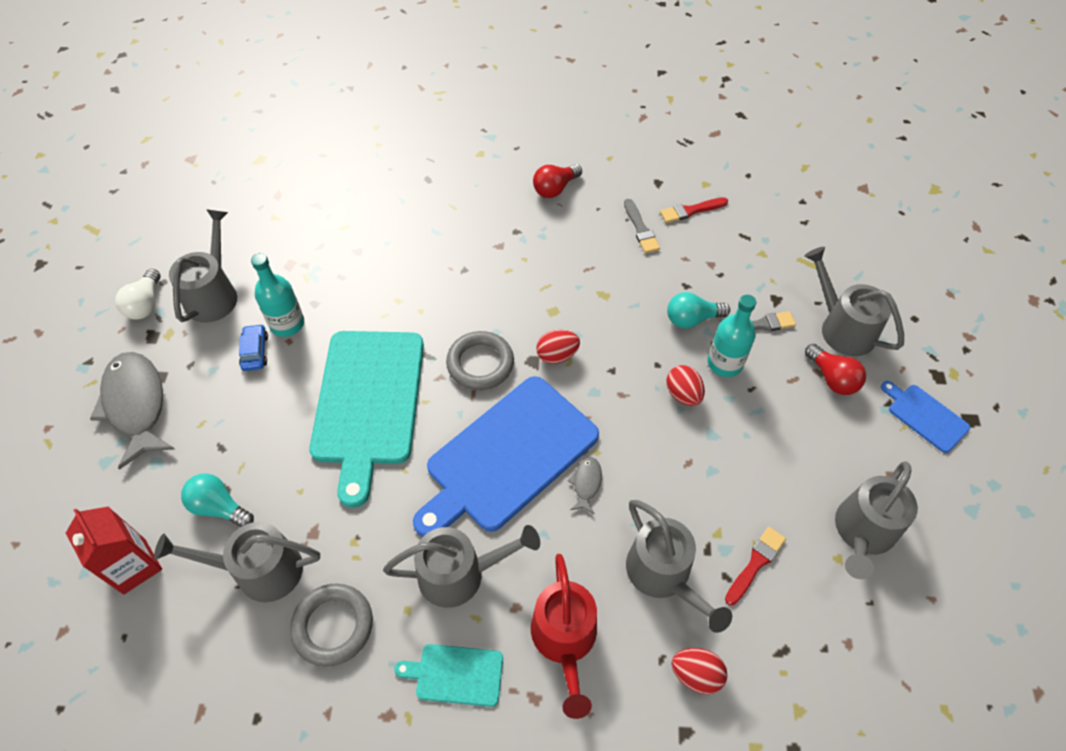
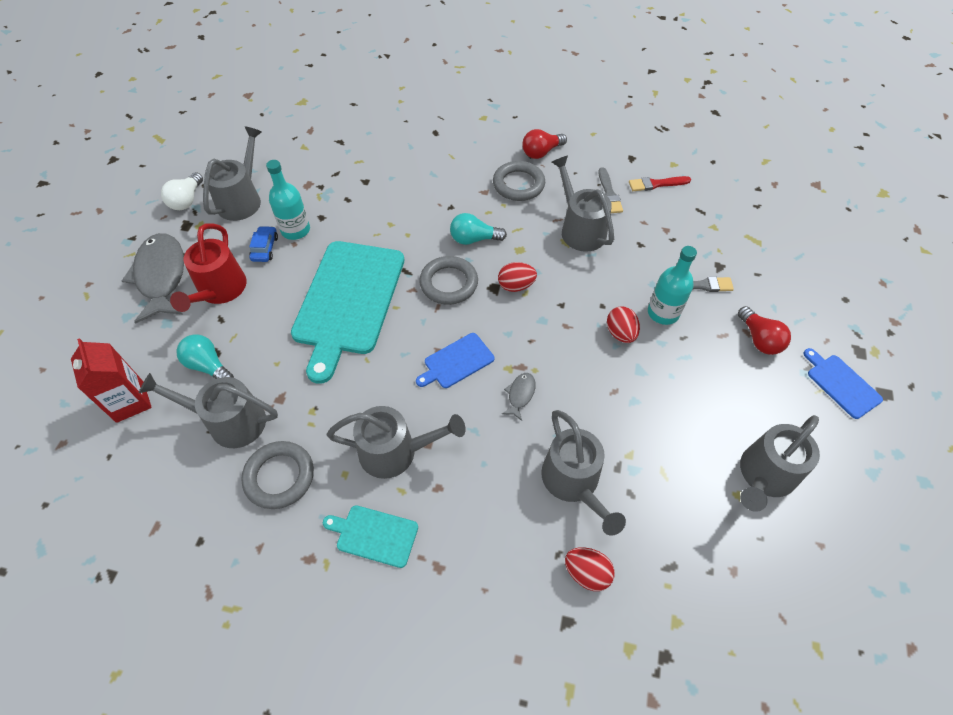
camera: 10 degrees right, 0 degrees up
(508, 456) = (456, 362): blue cutting board -> blue cutting board, size x0.45
(536, 231) = (518, 184): none -> grey ring
(565, 640) = (475, 523): red watering can -> red watering can (219, 291)
(692, 319) = (640, 272): turquoise light bulb -> turquoise light bulb (474, 239)
(755, 563) = (659, 486): red brush -> none
(841, 327) = (775, 297): grey watering can -> grey watering can (579, 229)

